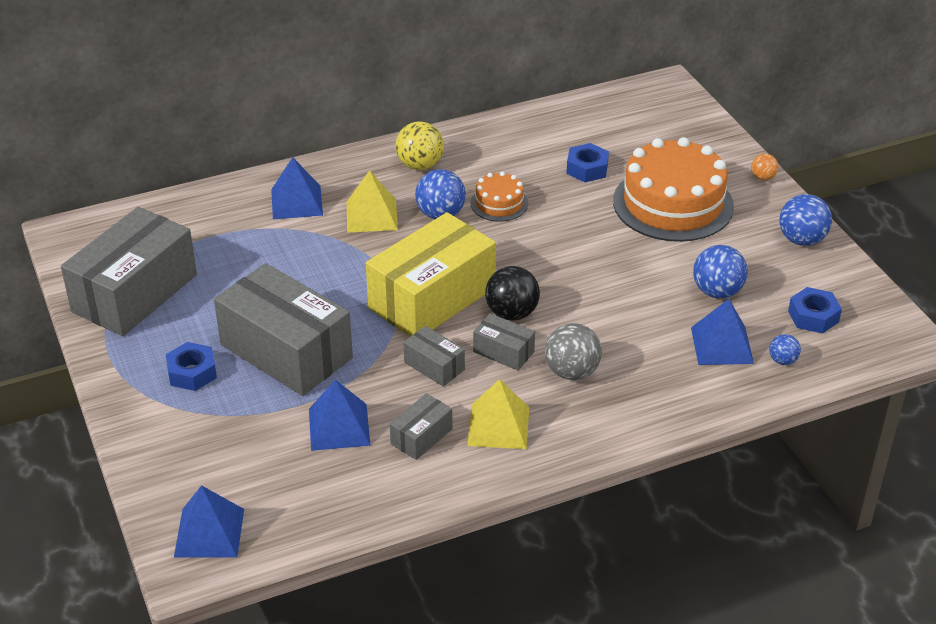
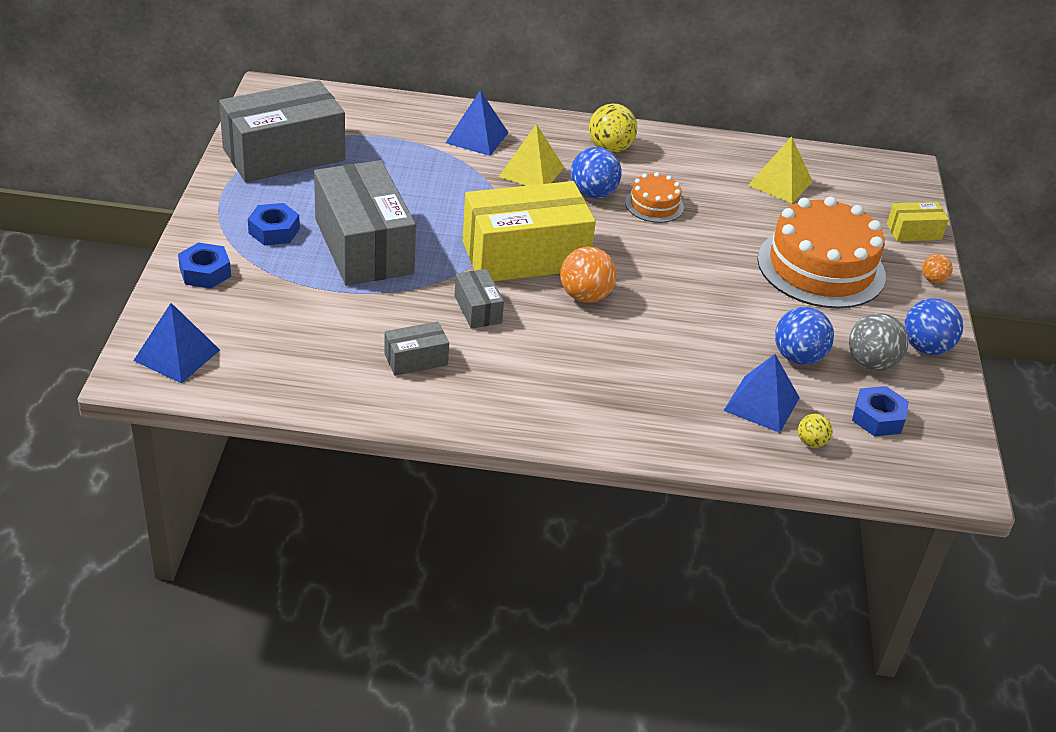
camera: 25 degrees right, 0 degrees up
(339, 426) = (354, 321): blue pyramid -> none
(498, 426) = (490, 380): yellow pyramid -> yellow pyramid (780, 183)
(503, 352) = (549, 324): grey box -> none
(512, 313) = (585, 296): black ball -> orange ball
(572, 372) = (597, 366): grey ball -> grey ball (871, 363)
(587, 169) = (763, 208): blue nut -> blue nut (205, 272)
(717, 141) = (914, 232): none -> yellow box
(782, 360) = (811, 442): blue ball -> yellow ball

